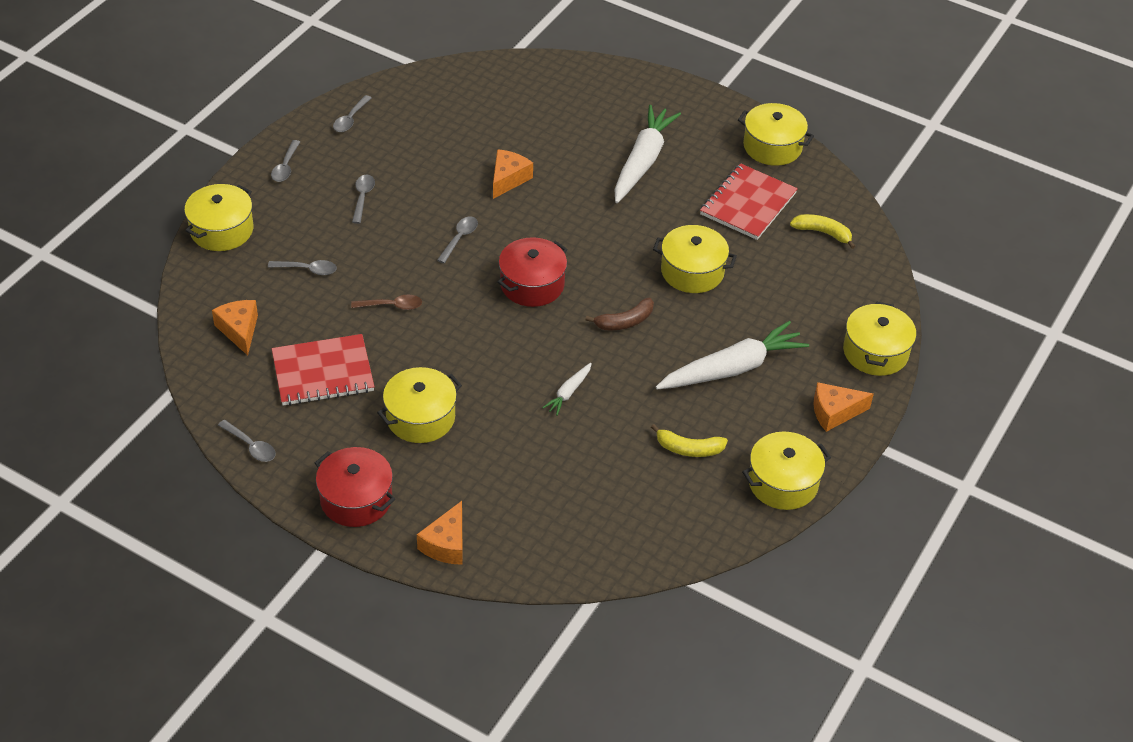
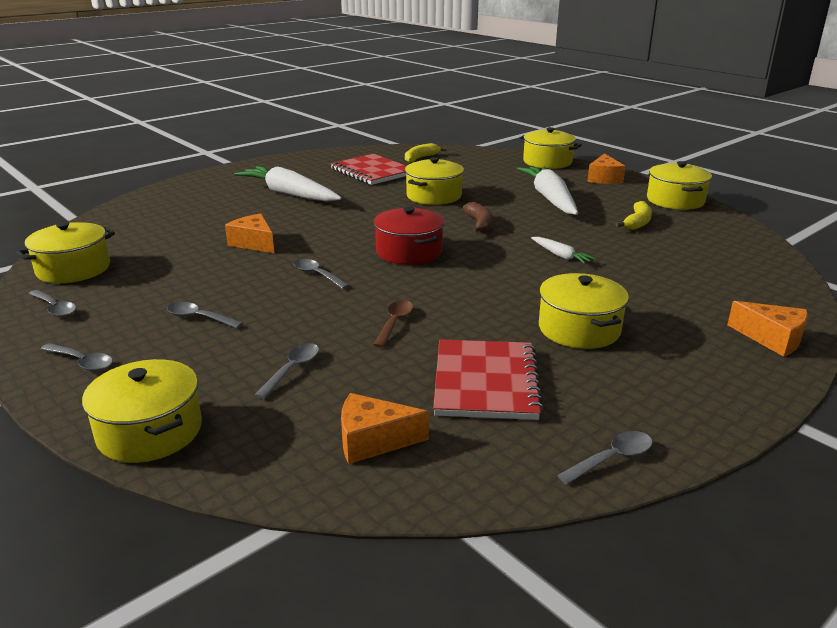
camera: 70 degrees left, 20 degrees down
(356, 499) = (710, 386): red pot -> none
(772, 146) = (317, 158): yellow pot -> yellow pot (73, 269)

